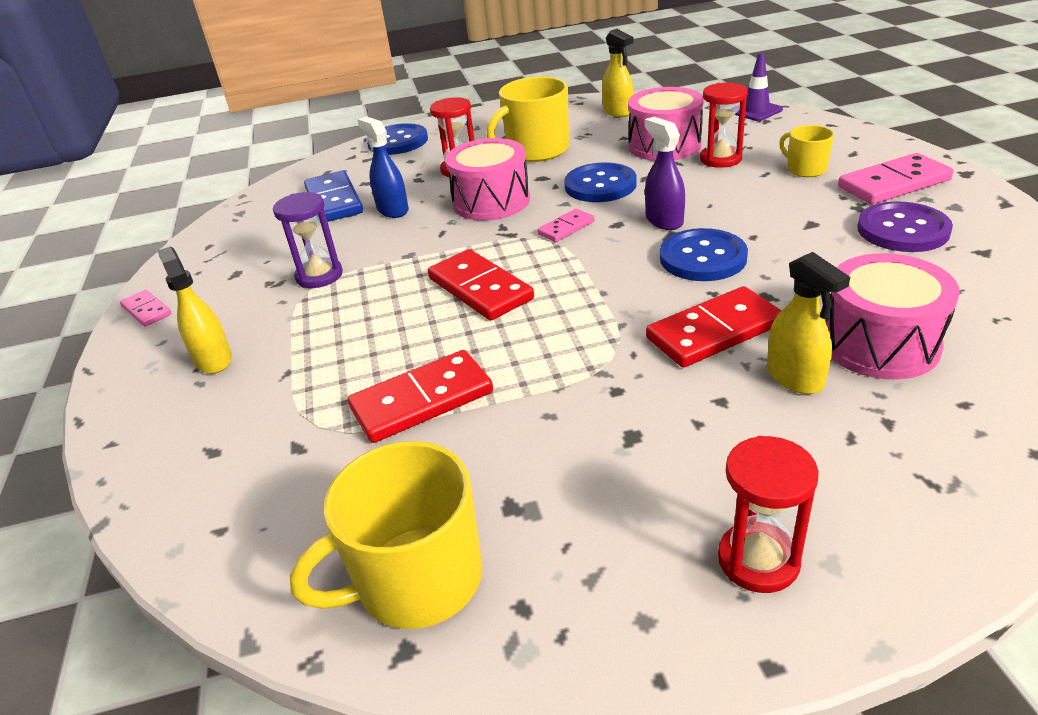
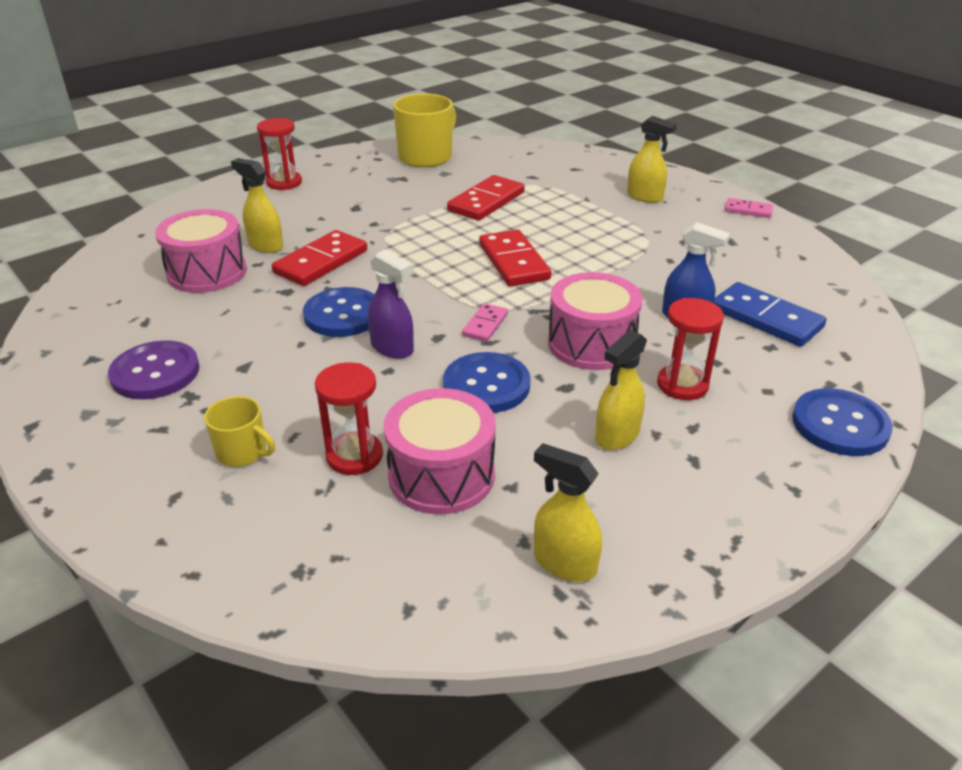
camera: 150 degrees right, 0 degrees up
(319, 276) = (658, 250): purple hourglass -> none
(480, 289) = (514, 262): red domino -> red domino turned 45 degrees clockwise
(536, 151) = (617, 435): yellow mug -> yellow spray bottle
(756, 111) = (318, 603): purple traffic cone -> none
(894, 184) = (140, 440): pink domino -> none

